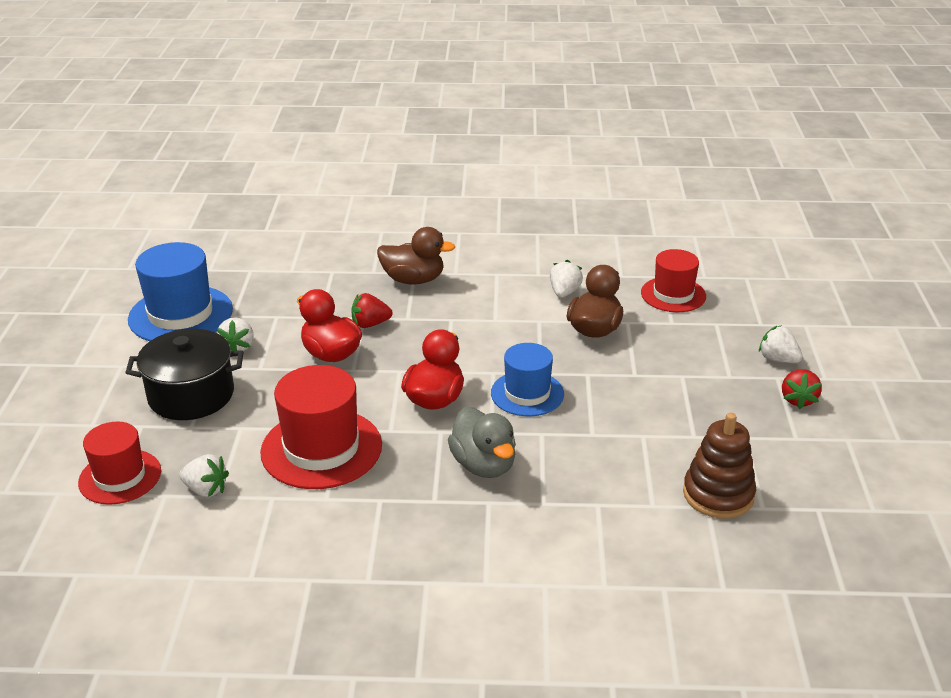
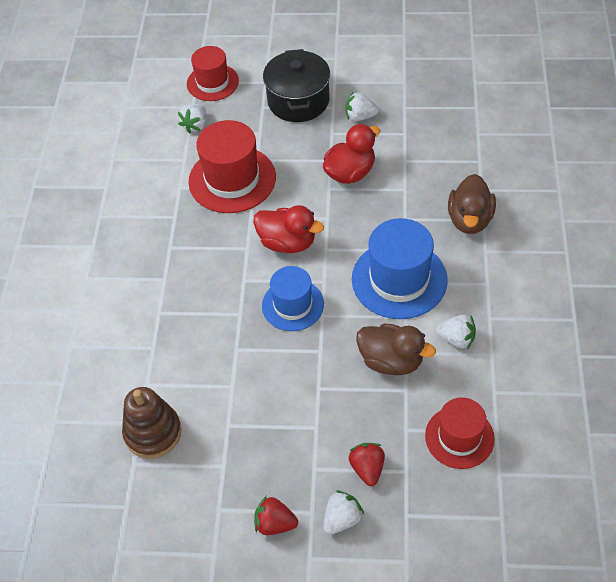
camera: 95 degrees right, 20 degrees up
(180, 314) = (404, 77): blue hat -> blue hat (399, 279)
(370, 324) = (394, 194): red strawberry -> red strawberry (367, 468)
(484, 465) = (205, 275): grey duck -> none

